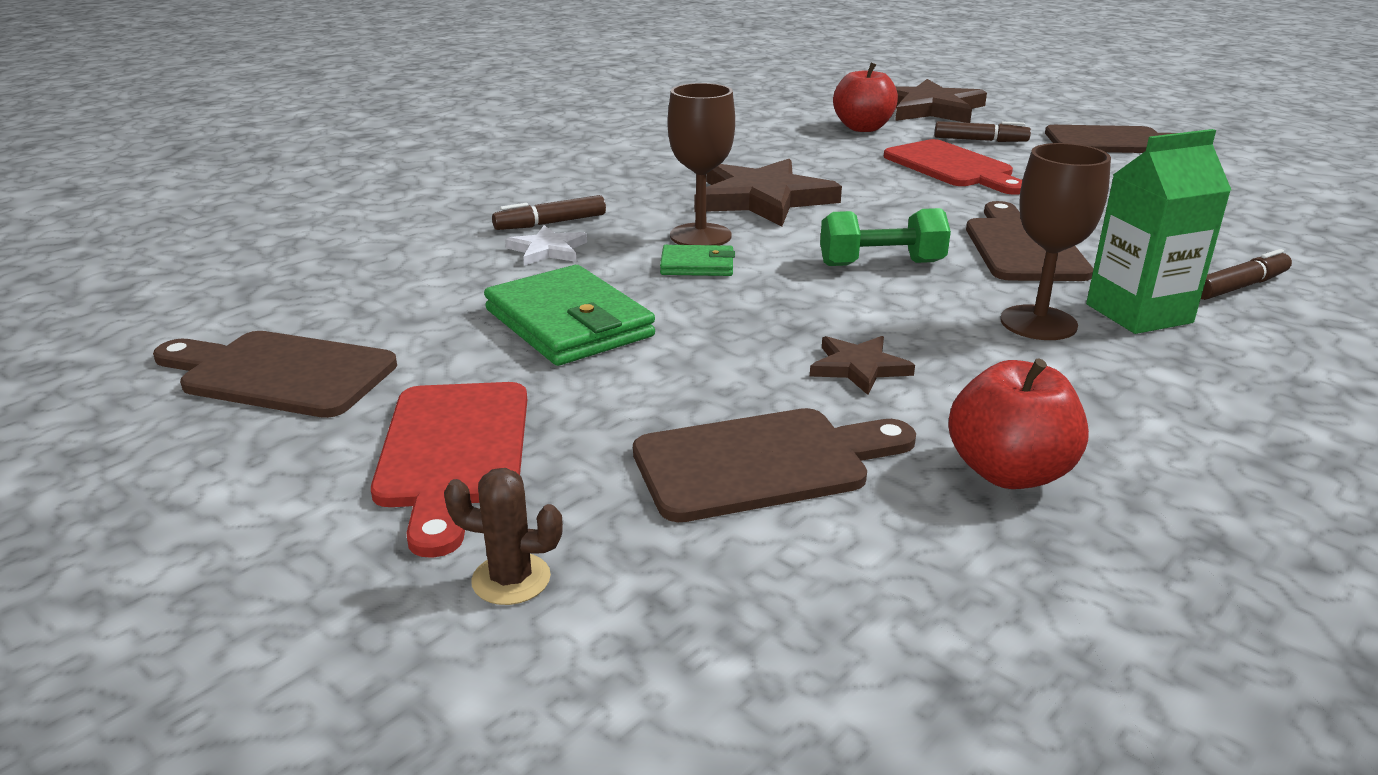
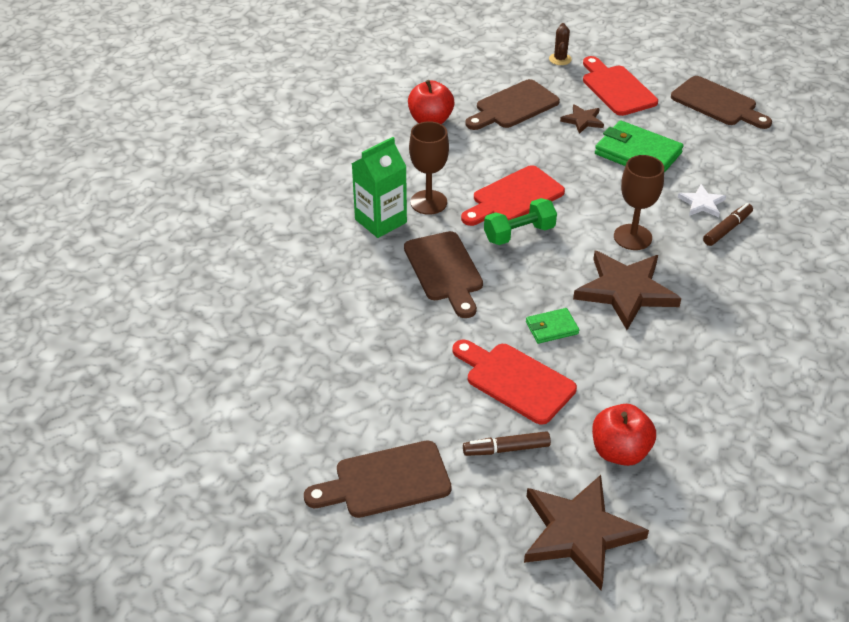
camera: 160 degrees right, 15 degrees up
(280, 374) = (717, 103): brown cutting board -> brown cutting board turned 45 degrees clockwise
(511, 579) = (560, 59): brown cactus -> brown cactus turned 75 degrees counterclockwise
(697, 265) = (614, 209): green wallet -> green wallet (551, 328)
(858, 367) = (499, 156): brown star -> brown star (582, 120)
(864, 304) = (514, 197): none -> red cutting board
(1239, 286) = (325, 258): brown marker -> none

